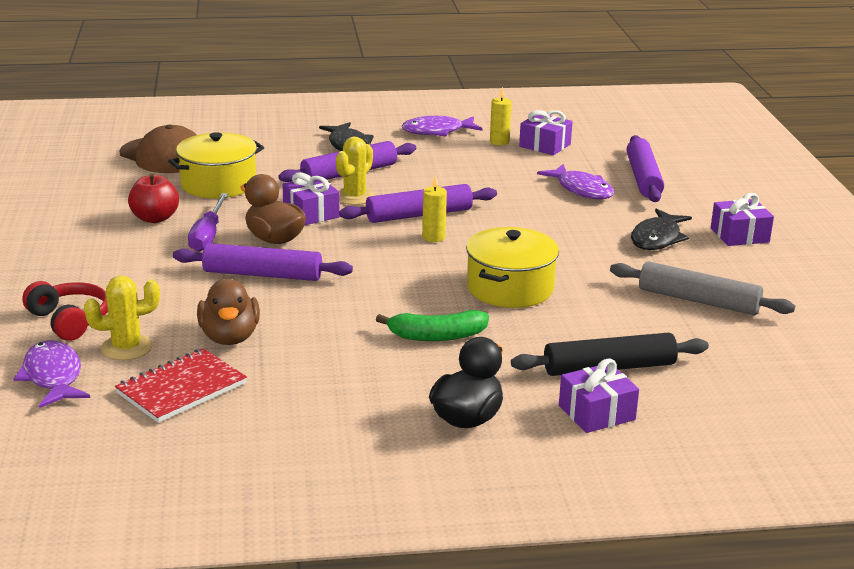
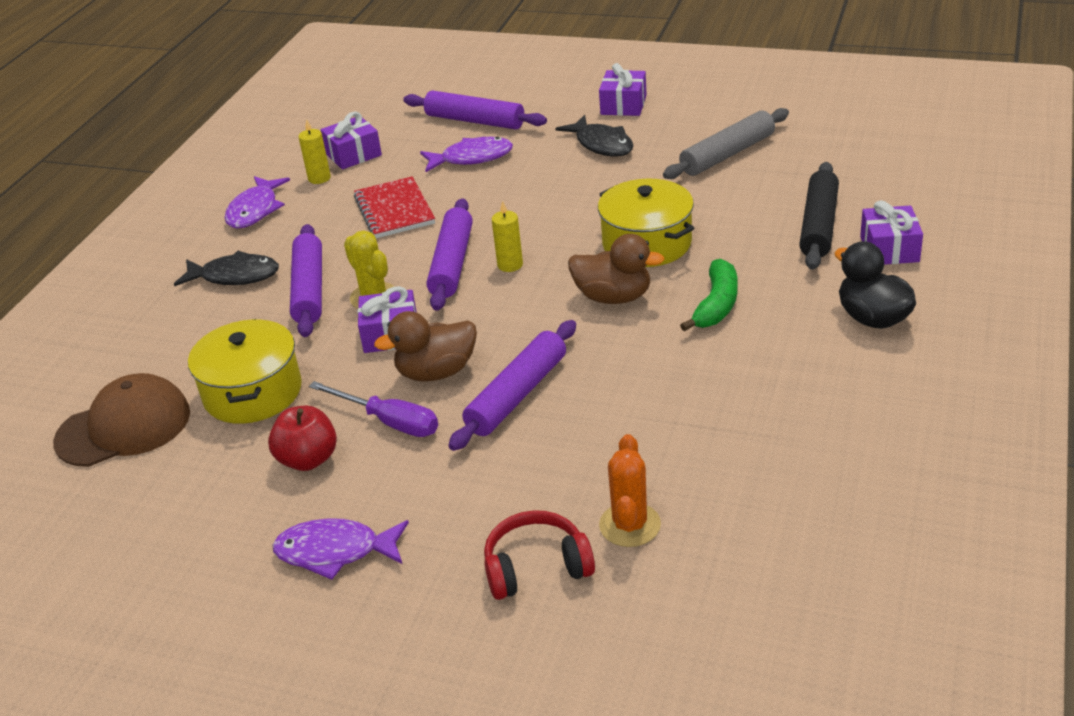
camera: 60 degrees left, 10 degrees up
(53, 376) = (668, 596): purple fish -> purple fish (335, 552)
(127, 347) = (630, 525): yellow cactus -> orange cactus
(181, 388) = (741, 493): red notebook -> red notebook (394, 210)
(230, 337) = (647, 441): brown duck -> brown duck (613, 297)

